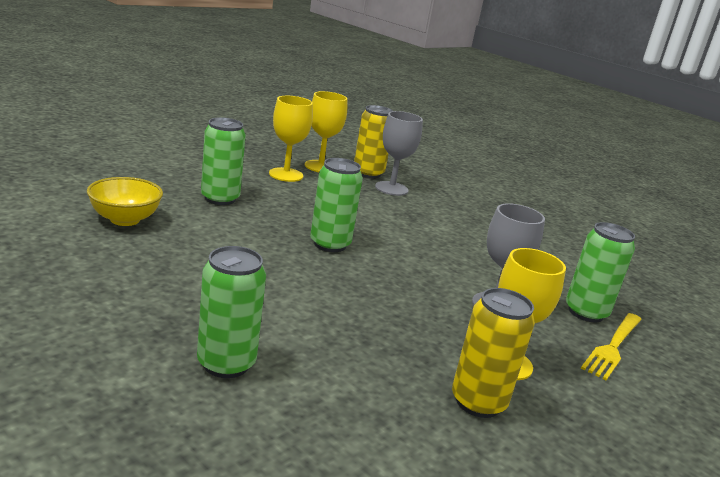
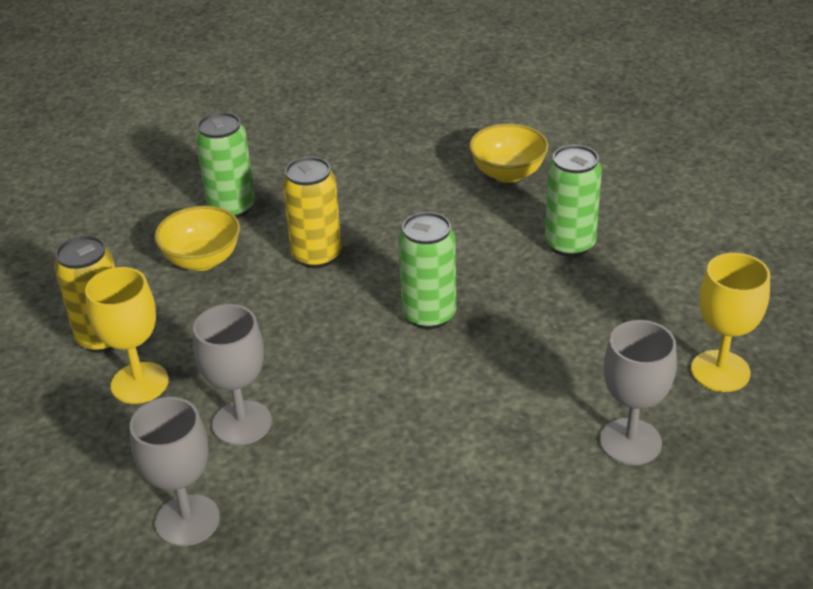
camera: 120 degrees right, 15 degrees up
(286, 175) = (670, 321): yellow goblet -> none
(327, 365) = (202, 260): none -> yellow bowl
(368, 173) = (702, 430): yellow can -> yellow can (316, 255)
(585, 312) = (187, 520): green can -> grey goblet
(613, 347) = (110, 504): yellow fork -> none

